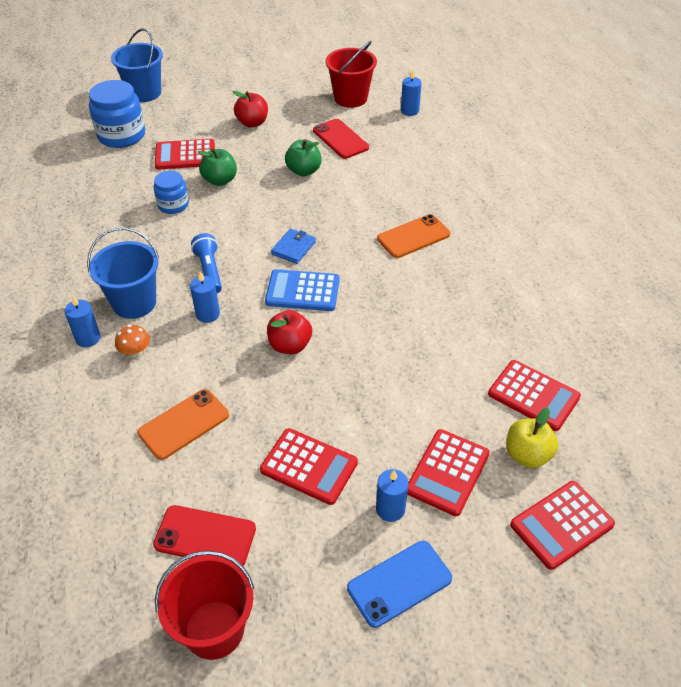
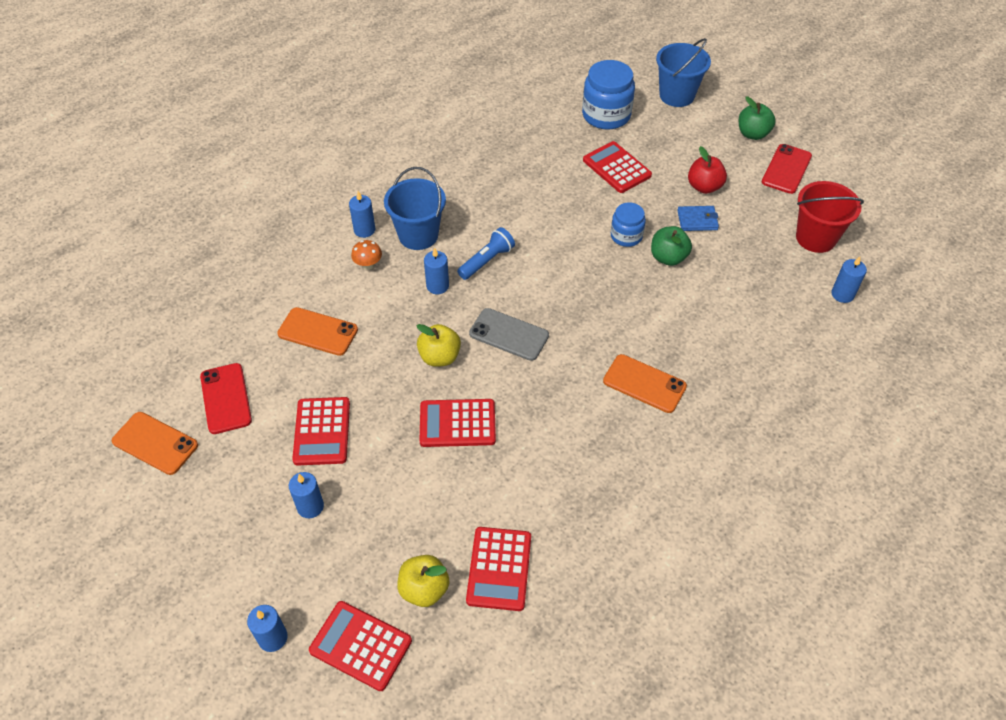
camera: 60 degrees right, 5 degrees up
(173, 205) = (547, 195): blue jar -> blue jar (626, 236)
(214, 629) = (155, 443): red bucket -> orange phone
(220, 180) = (604, 208): green apple -> green apple (753, 134)
(290, 345) = (439, 357): red apple -> yellow apple
(293, 248) = (557, 302): blue wallet -> blue wallet (697, 220)
(302, 291) = (509, 334): blue calculator -> grey phone
(340, 139) = (741, 261): red phone -> red phone (786, 169)
(399, 583) = (244, 543): blue phone -> none
(447, 472) = (369, 533): red calculator -> red calculator (457, 423)
(520, 596) = (273, 638): none -> blue candle

